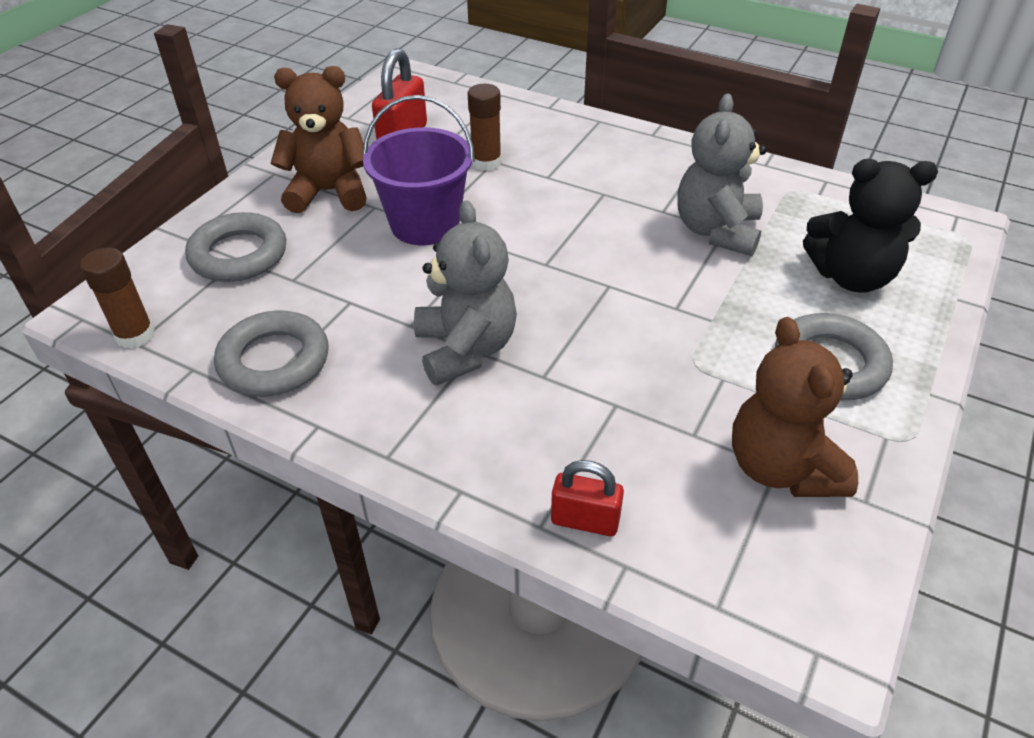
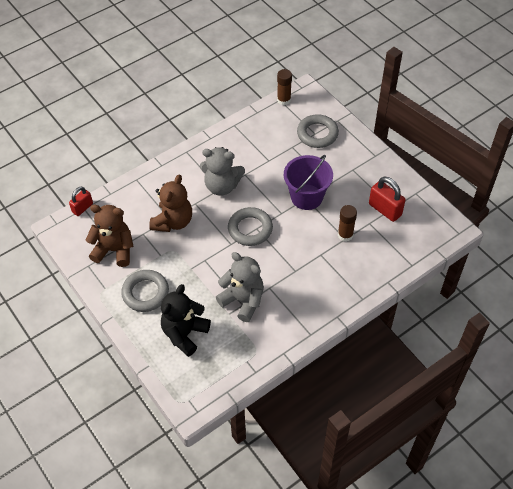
camera: 115 degrees right, 10 degrees up
(274, 361) = (248, 133): grey ring -> grey ring (250, 229)
(329, 192) = (349, 171): brown teddy bear -> brown teddy bear (173, 221)
(585, 521) = (130, 190): red padlock -> red padlock (82, 208)

